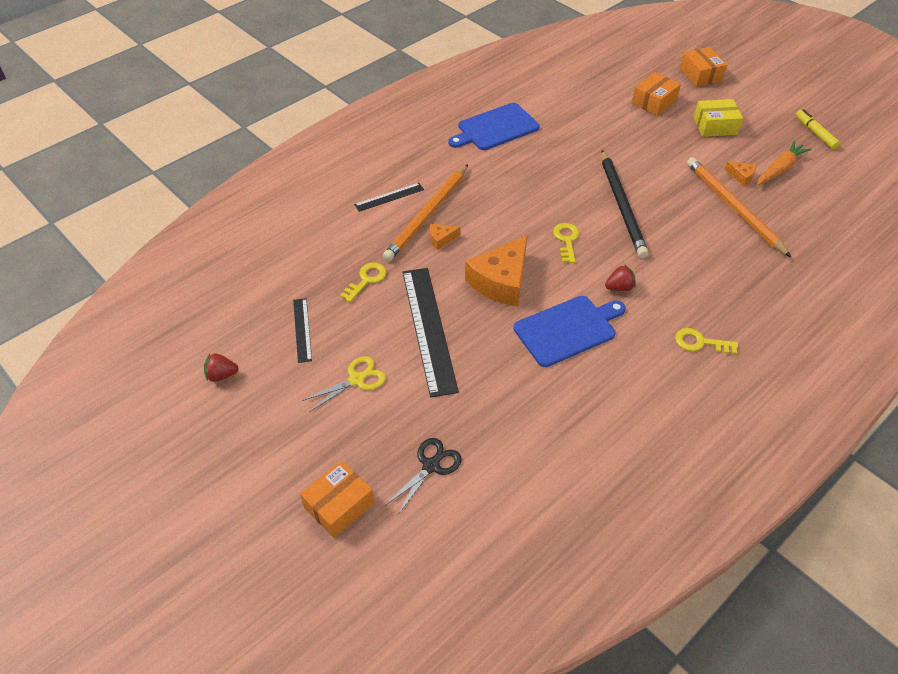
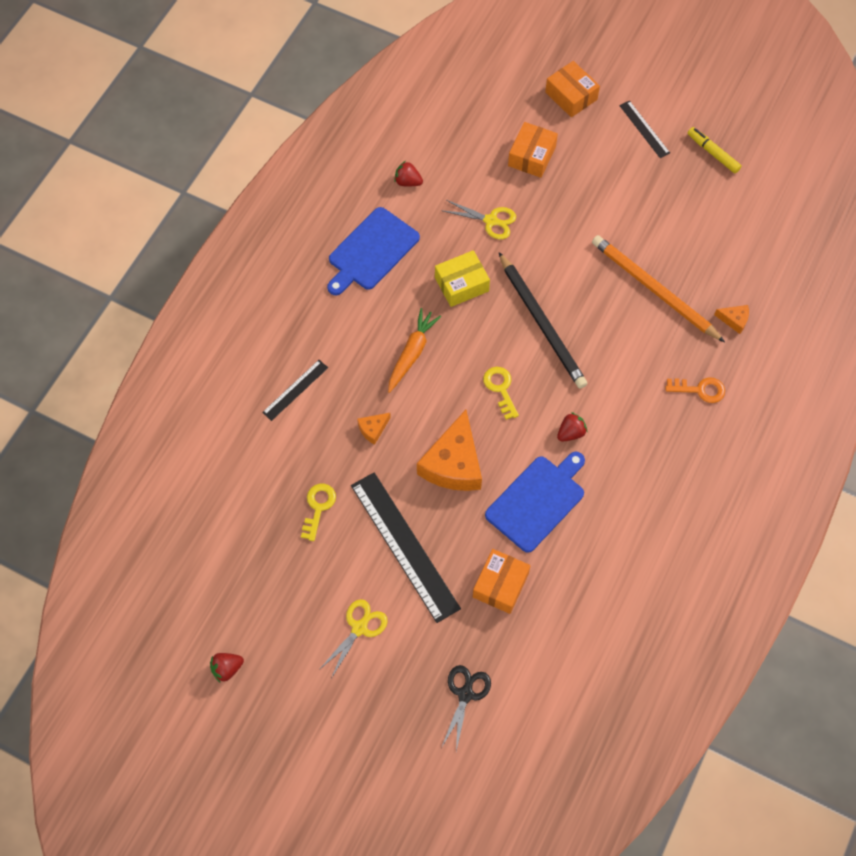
camera: 20 degrees left, 15 degrees up
(302, 329) = (281, 589): black ruler -> black ruler (644, 129)
(339, 505) = (400, 762): orange box -> orange box (500, 585)
(427, 215) = (345, 401): orange pencil -> none
(544, 95) = (407, 182): none -> red strawberry
(603, 132) = (491, 221): none -> yellow scissors
(700, 342) = (664, 474): yellow key -> none
(715, 126) = (607, 174): yellow box -> yellow box (461, 284)
(741, 176) = (651, 242): orange cheese -> orange cheese (734, 320)
(756, 288) = (700, 390): none -> orange key
(780, 169) = (688, 219): orange carrot -> orange carrot (412, 353)

